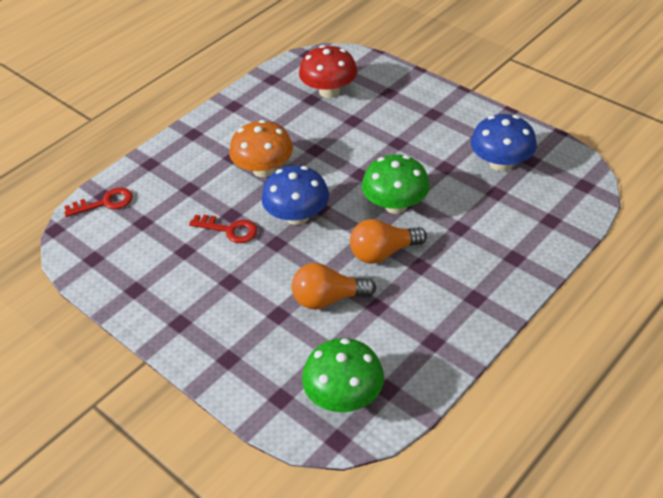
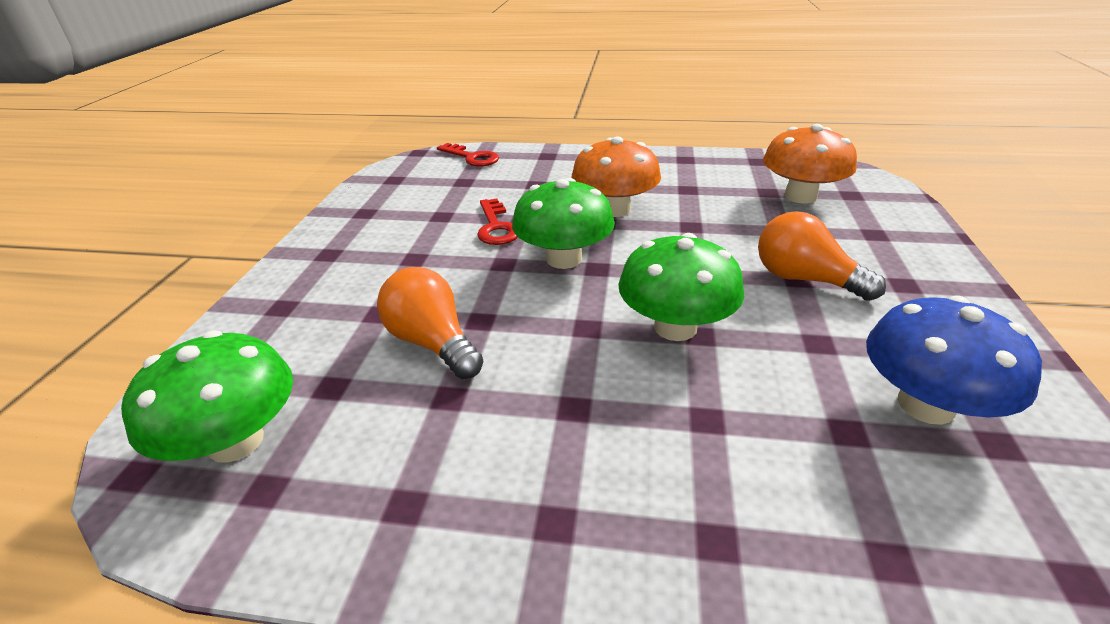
camera: 55 degrees right, 10 degrees down
(297, 216) = (564, 259): blue mushroom -> green mushroom
(329, 91) = (800, 196): red mushroom -> orange mushroom
(383, 253) = (566, 356): orange light bulb -> orange light bulb (804, 279)

